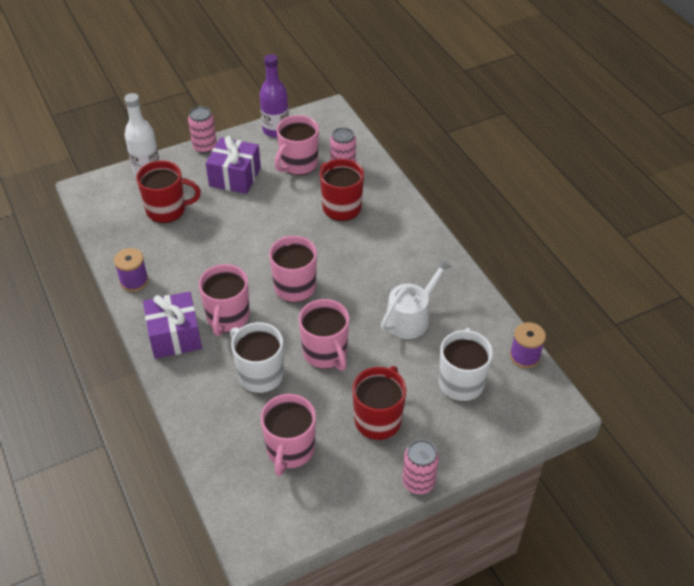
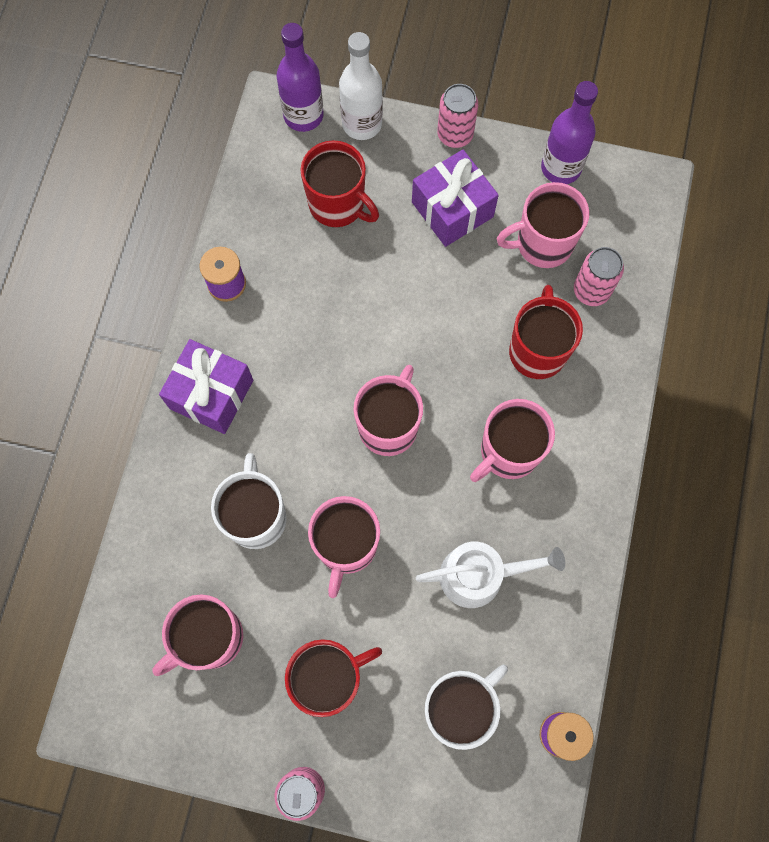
camera: 40 degrees right, 25 degrees up
(108, 184) = (303, 115): none -> purple bottle
(227, 318) = (283, 413): pink mug -> pink mug (508, 452)

